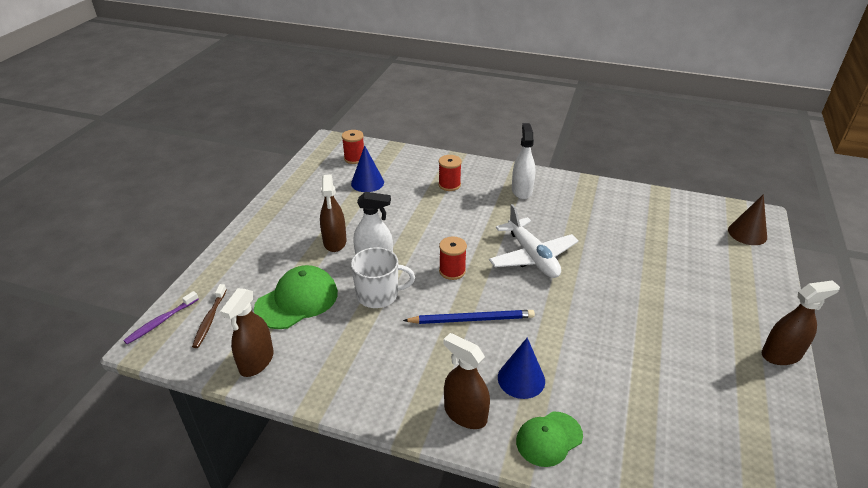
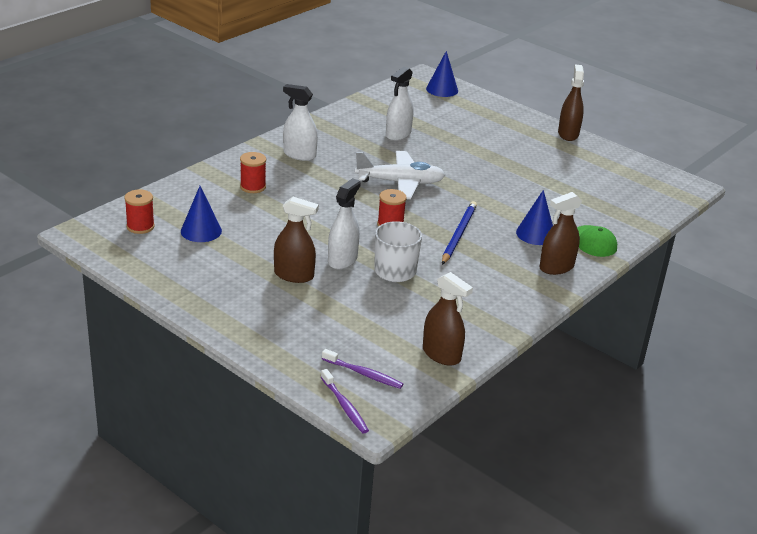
camera: 70 degrees left, 5 degrees down
(210, 320) = (363, 374): brown toothbrush -> purple toothbrush
(297, 300) = (371, 316): green cap -> none
(620, 231) = (398, 134): none -> white spray bottle
(747, 233) = (442, 89): brown cone -> blue cone

